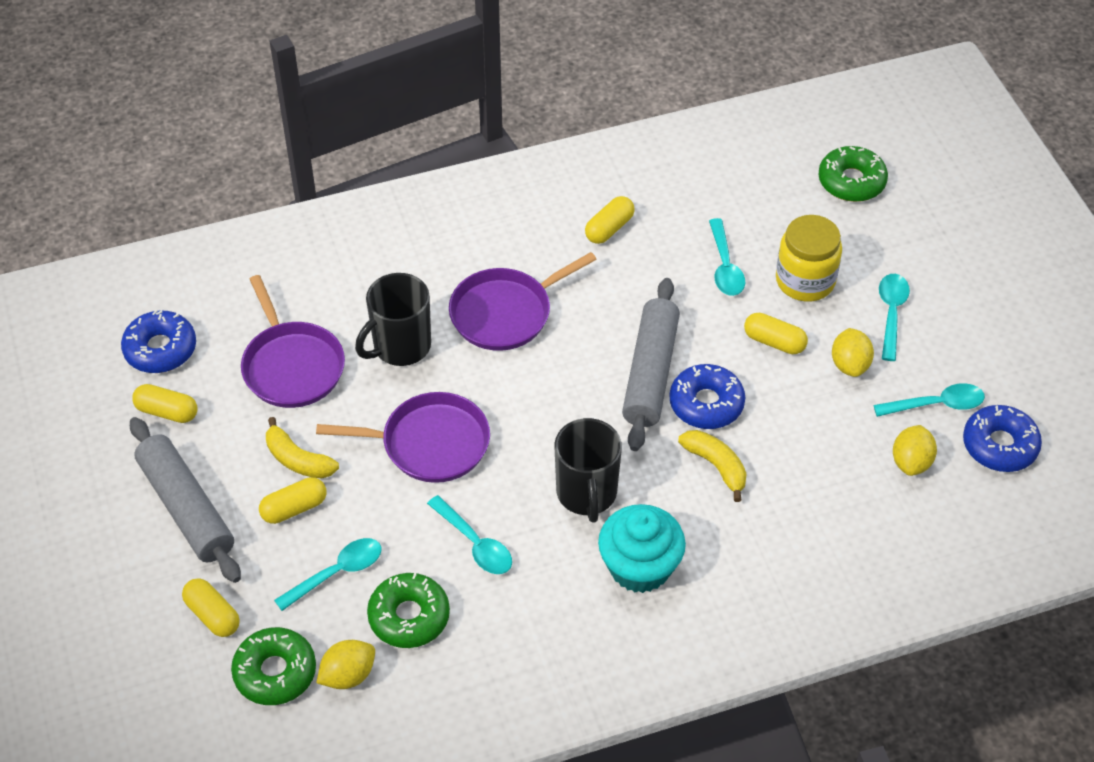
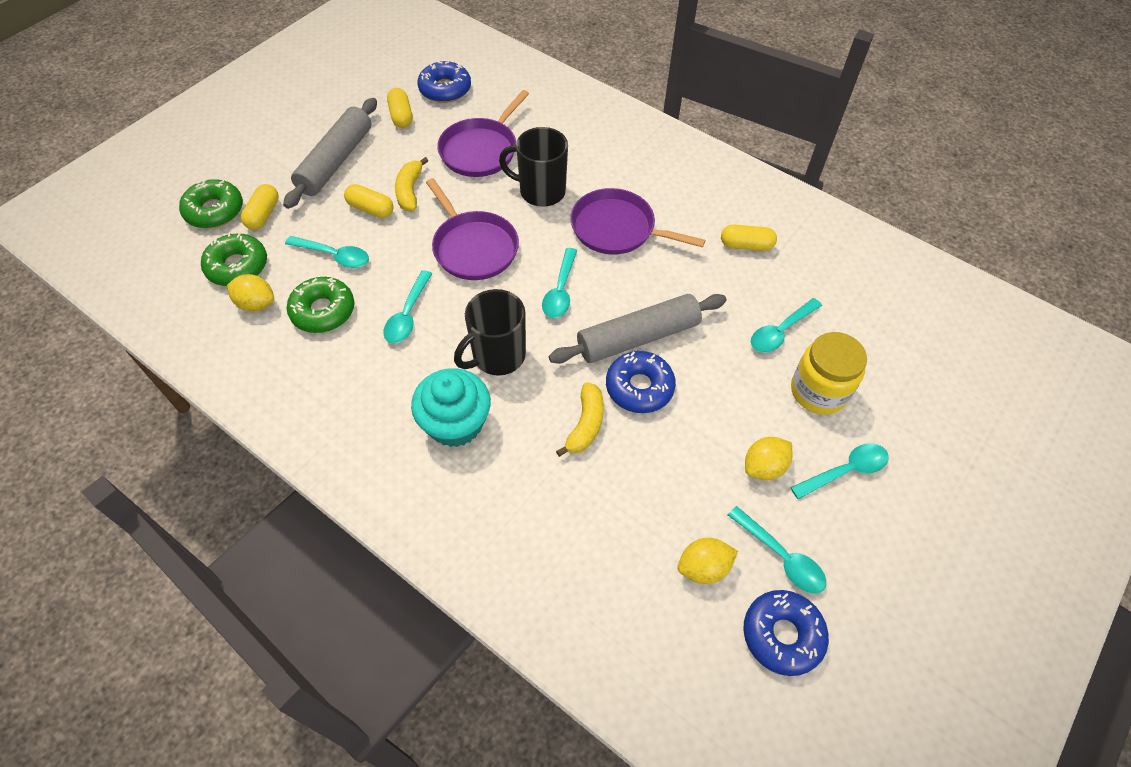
camera: 55 degrees right, 5 degrees up
(547, 401) = (560, 291): none -> turquoise spoon
(774, 342) = (738, 401): yellow capsule -> none
(851, 181) = (951, 371): green donut -> green donut (214, 211)

